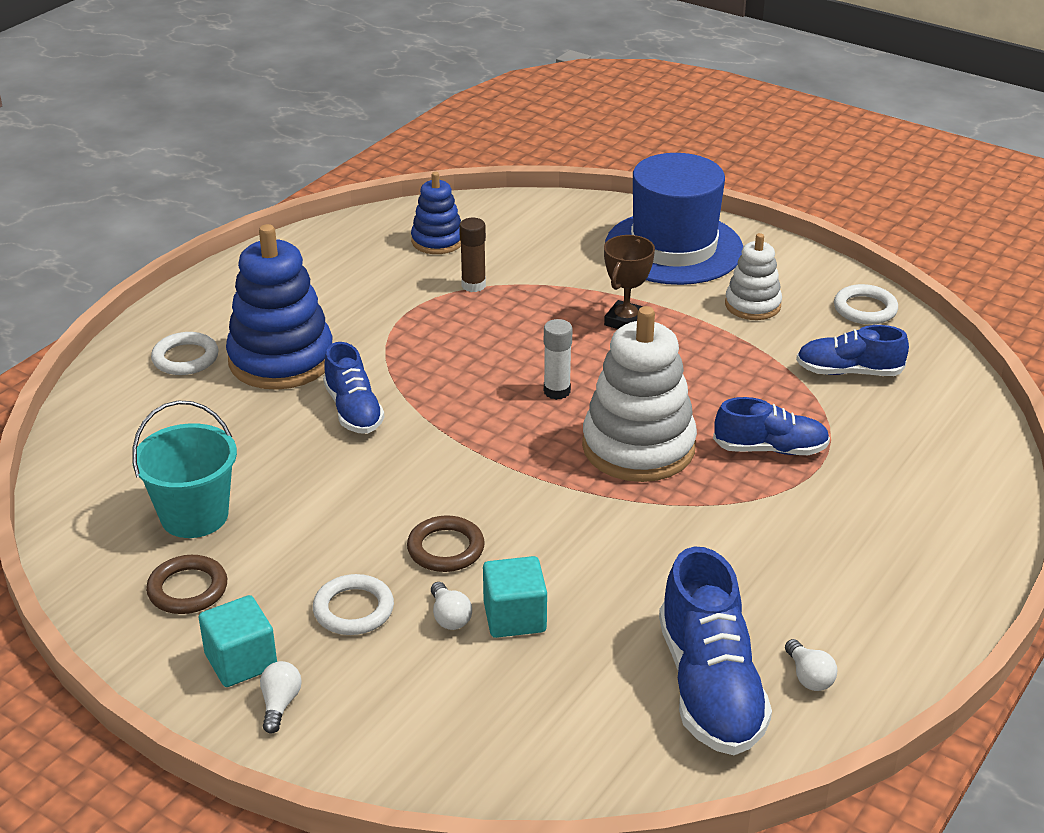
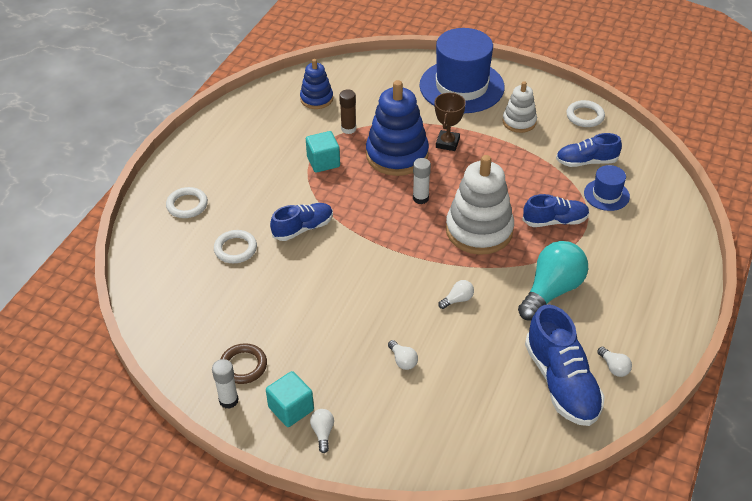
camera: 10 degrees left, 10 degrees up
(145, 635) = (228, 400): none -> white glue stick
(194, 516) = (230, 315): turquoise bucket -> none
(281, 359) = (247, 198): blue stacking toy -> blue stacking toy (397, 155)
(353, 410) = (303, 228): blue shoe -> blue shoe turned 90 degrees counterclockwise
(353, 609) = (346, 364): white ring -> white ring (235, 249)
(445, 548) = (387, 315): brown ring -> none
(514, 617) = (440, 355): turquoise cube -> turquoise cube (323, 162)
(570, 541) = (457, 300): none -> white light bulb
(734, 548) = (551, 291): none -> turquoise light bulb
(869, 422) = (606, 195): none -> blue hat

